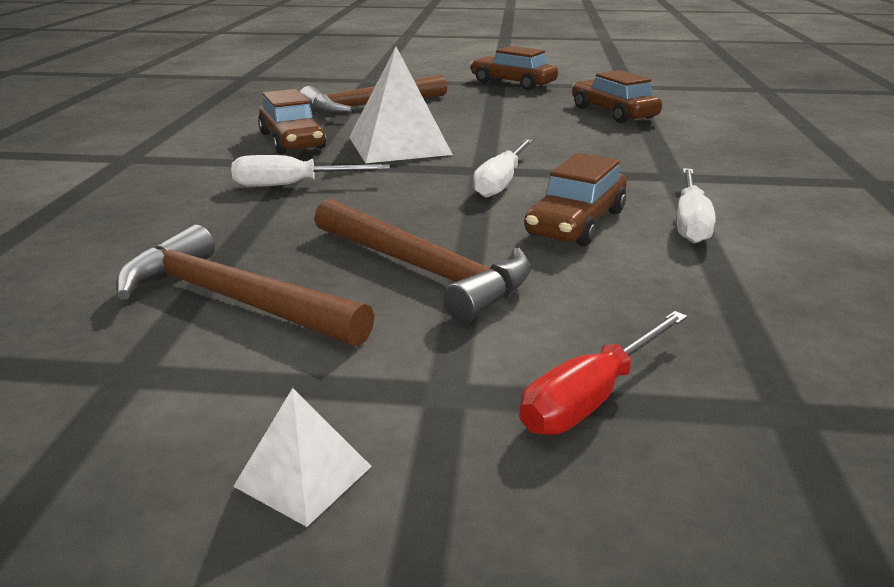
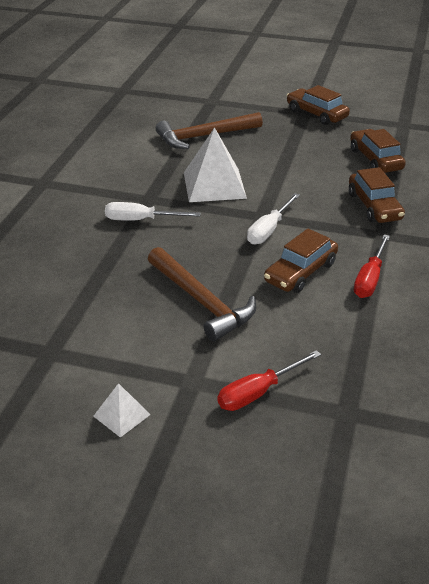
camera: 10 degrees right, 10 degrees up
(233, 300) = (99, 311): brown hammer -> none
(292, 141) = (146, 173): brown car -> brown car (374, 206)
(690, 222) = (370, 279): white screwdriver -> red screwdriver

